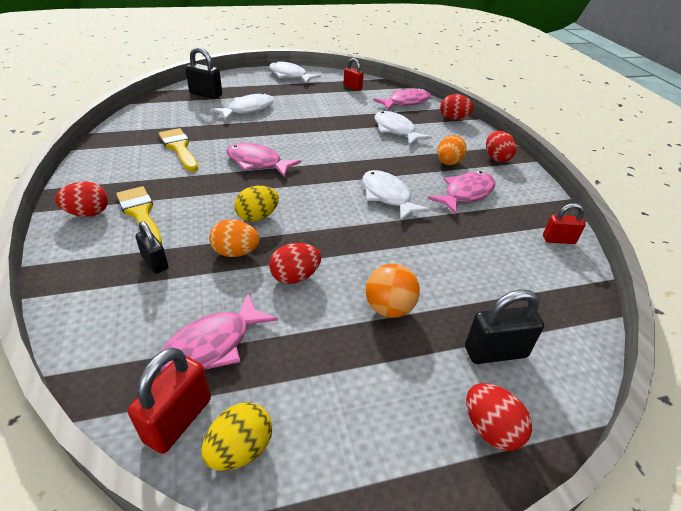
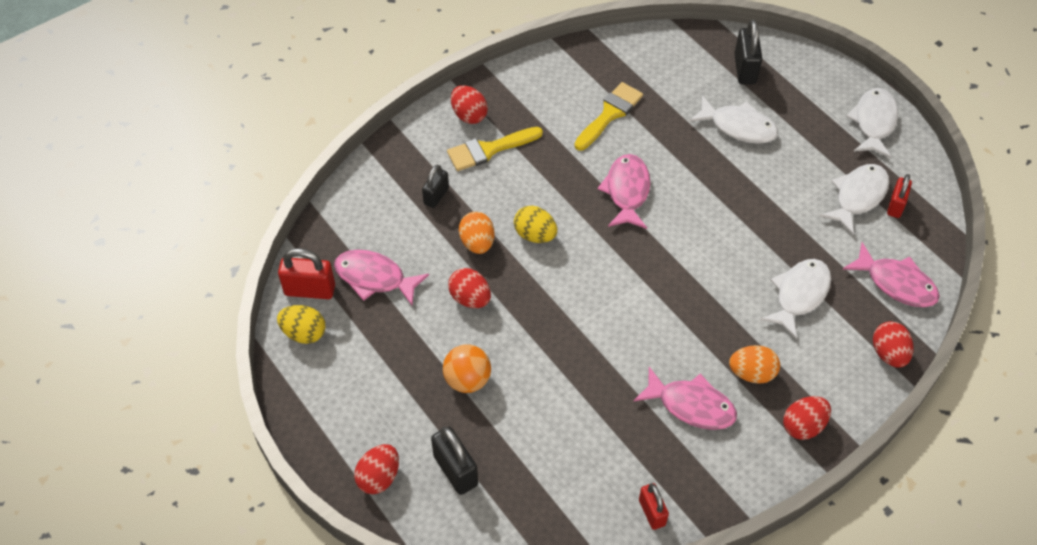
camera: 70 degrees right, 15 degrees up
(140, 214) = (489, 149): yellow brush -> yellow brush turned 150 degrees counterclockwise
(387, 196) = (637, 330): white fish -> white fish (858, 197)

